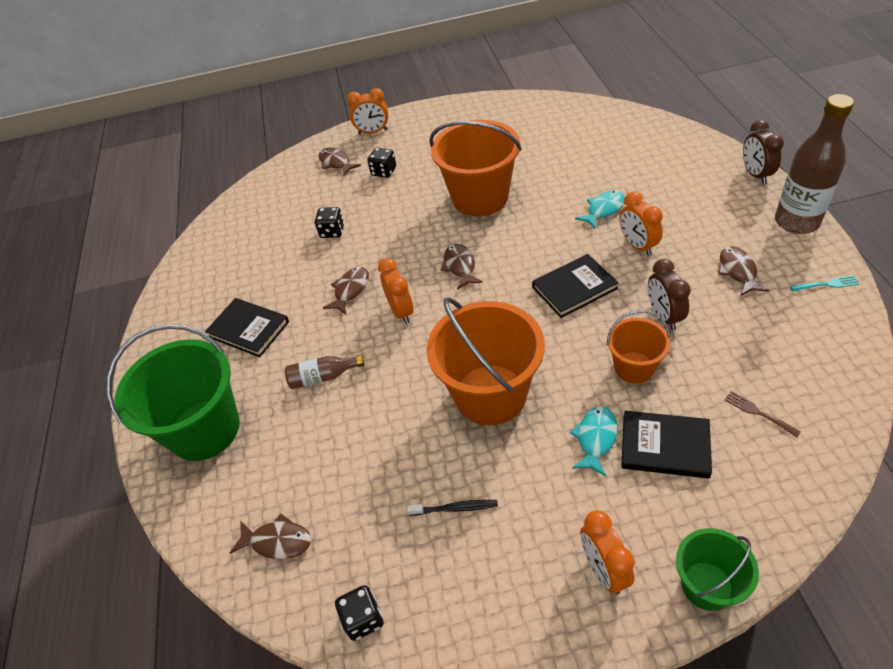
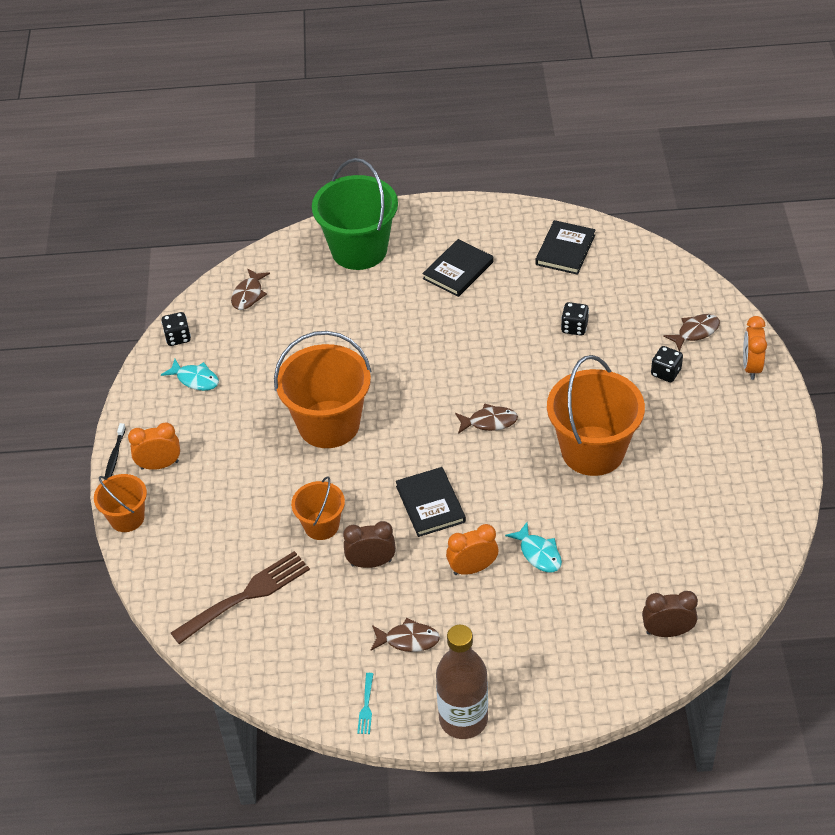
camera: 95 degrees right, 0 degrees up
(323, 377) = (386, 319): brown bottle -> none
(350, 290) = (484, 339): brown fish -> none
(401, 311) = (444, 373): orange clock -> none
(455, 508) = (236, 391): black toothbrush -> black toothbrush (115, 456)
(596, 439) = (262, 483): turquoise fish -> turquoise fish (195, 379)
(665, 446) = (239, 525): black book -> black book (565, 250)
(706, 585) = (127, 518): green bucket -> orange bucket
(755, 174) = (556, 713): brown clock -> brown clock (667, 632)
(759, 413) = (245, 596): brown fork -> brown fork, size x2.34

